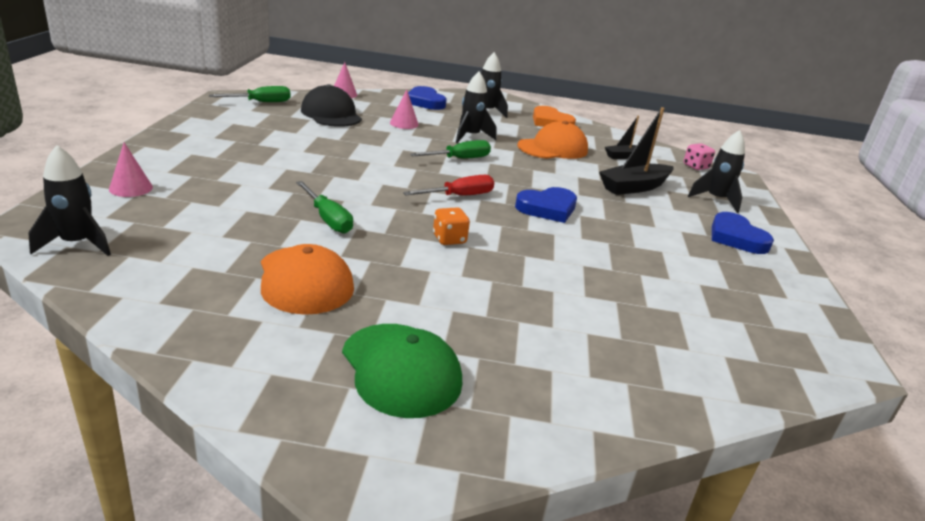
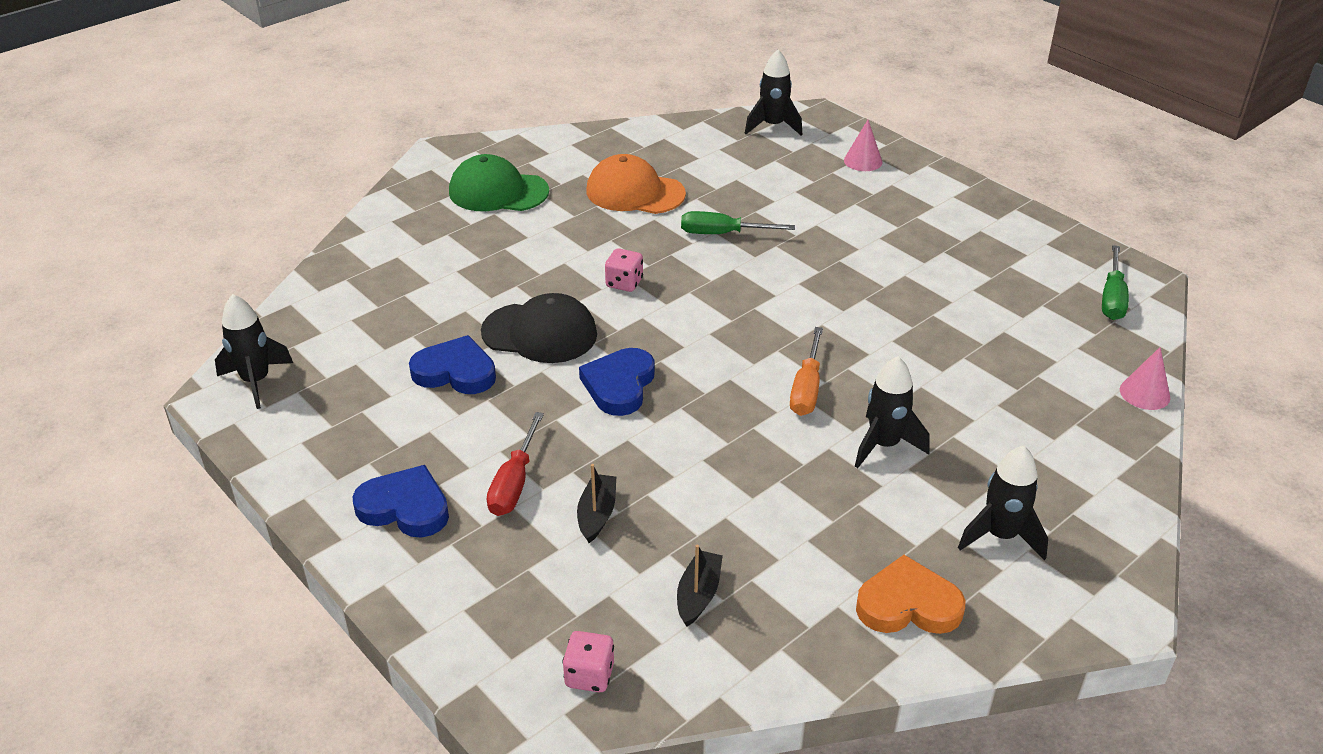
camera: 135 degrees right, 10 degrees up
(331, 114) = (1039, 343): black cap -> black cap (540, 333)
(404, 123) = (972, 399): pink cone -> none
(425, 102) = (1081, 477): blue heart -> blue heart (455, 372)
(449, 239) = (624, 283): orange dice -> pink dice
(459, 159) = (806, 388): green screwdriver -> orange screwdriver
(459, 196) = (703, 334): red screwdriver -> red screwdriver (514, 483)
(553, 148) = (785, 517): orange cap -> none
(634, 187) = (597, 514): black boat -> black boat, size x0.57
(716, 200) = (485, 583): black rocket -> black rocket (256, 381)

